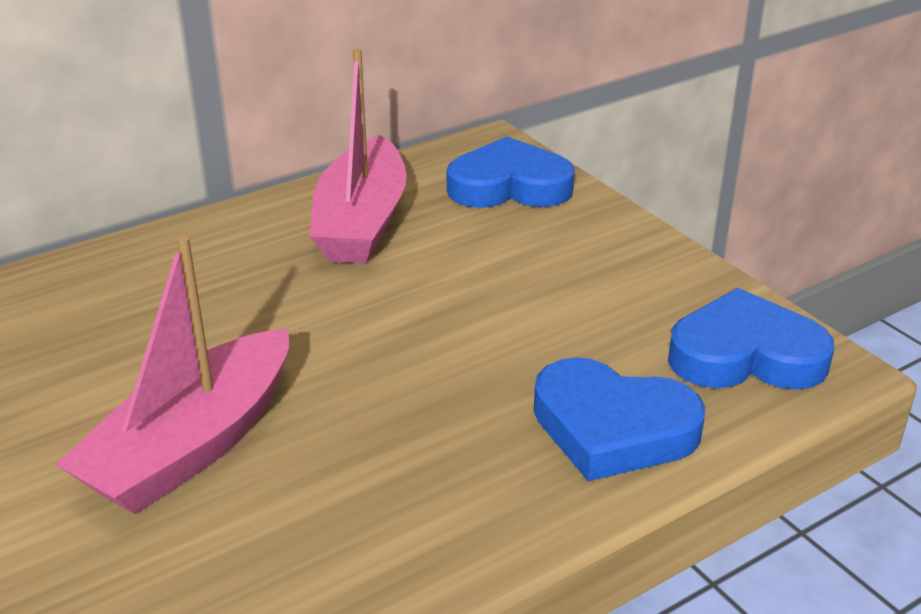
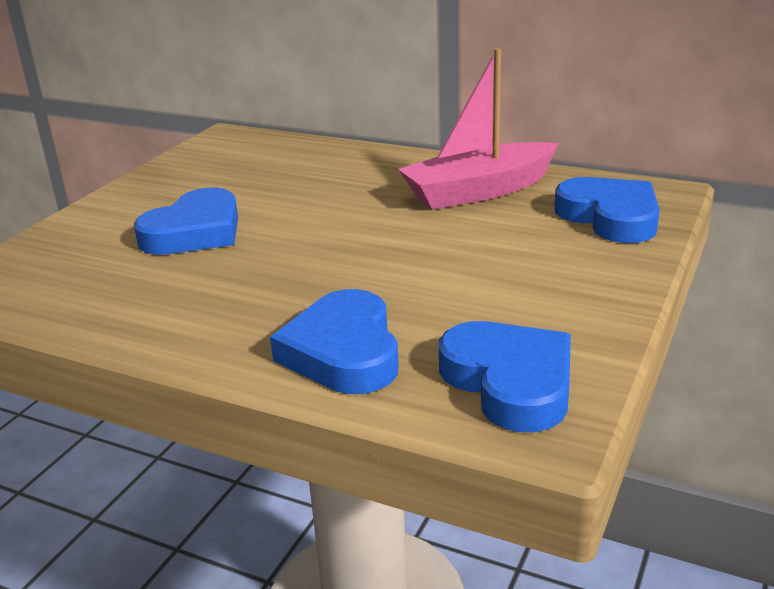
camera: 60 degrees right, 5 degrees down
(193, 445) = (195, 232): pink boat -> blue heart

